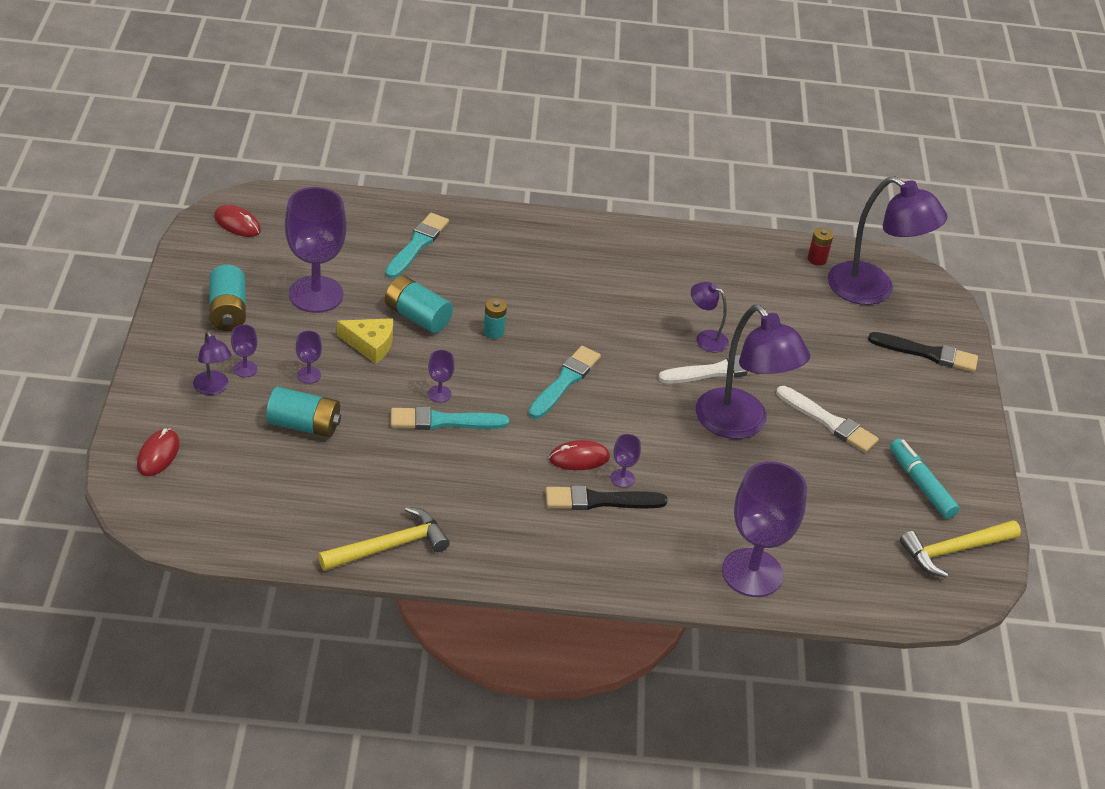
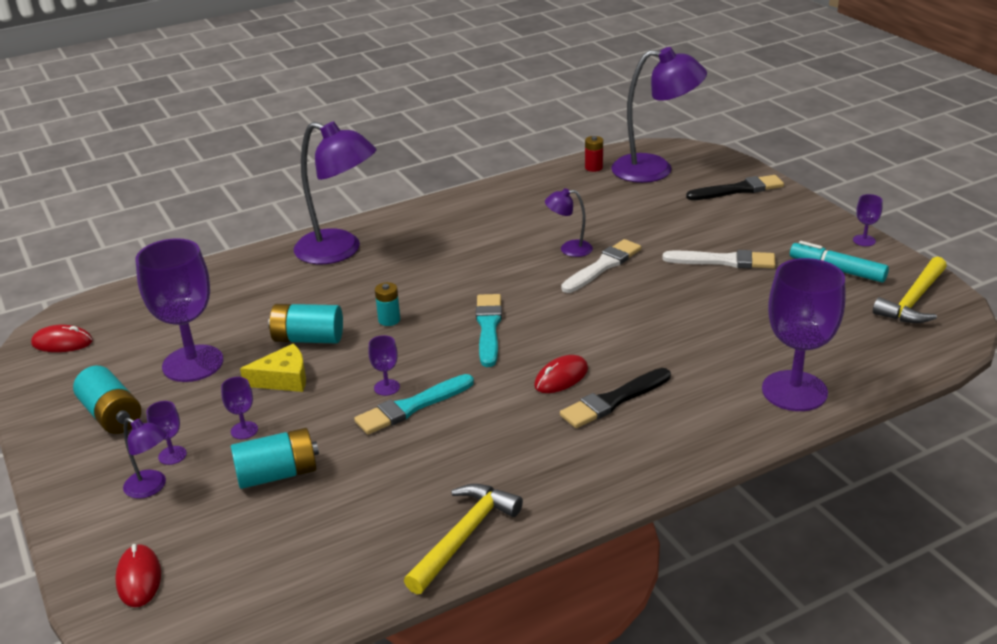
camera: 25 degrees left, 10 degrees down
(417, 245) = (257, 288): turquoise brush -> none
(622, 478) = (613, 375): purple goblet -> purple goblet (864, 240)
(740, 424) = (662, 293): purple lamp -> purple lamp (340, 251)

